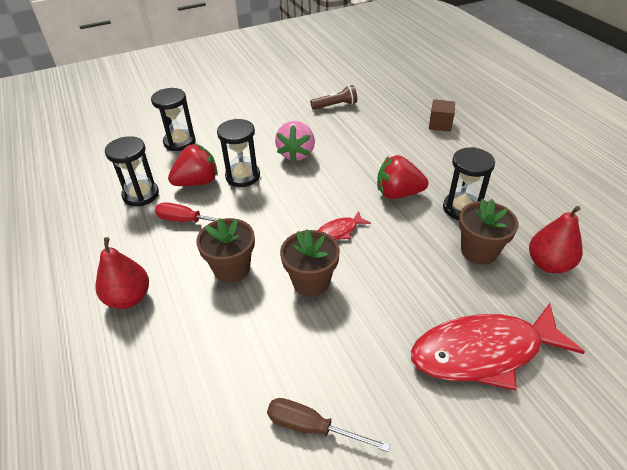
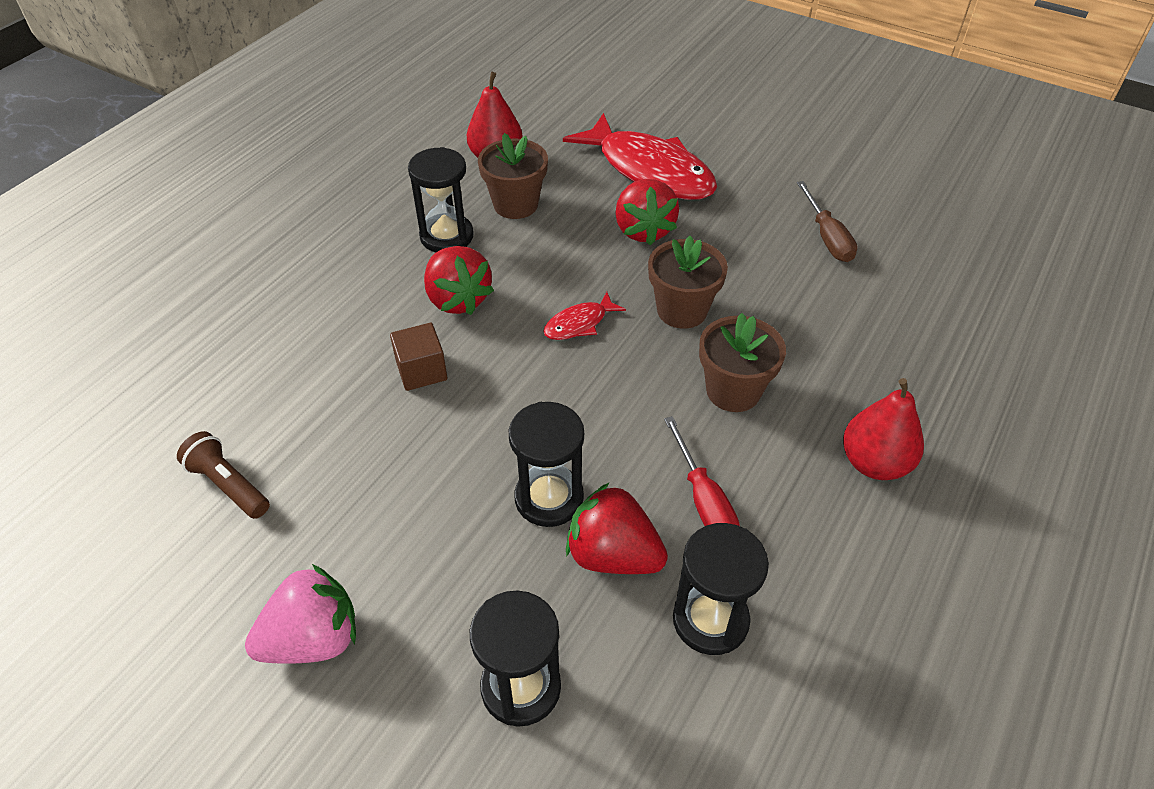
camera: 125 degrees left, 5 degrees up
(296, 154) = (435, 459): pink strawberry -> pink strawberry (313, 639)
(339, 231) = (579, 324): red fish -> red fish turned 120 degrees clockwise
(405, 305) = (643, 230): none -> red strawberry
(440, 124) = (235, 316): brown cube -> brown cube (421, 371)

